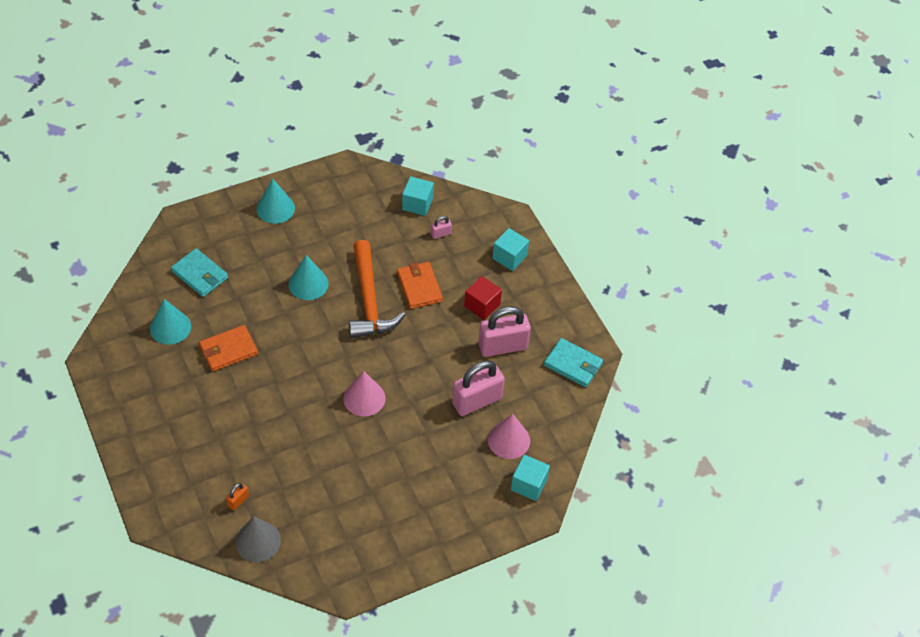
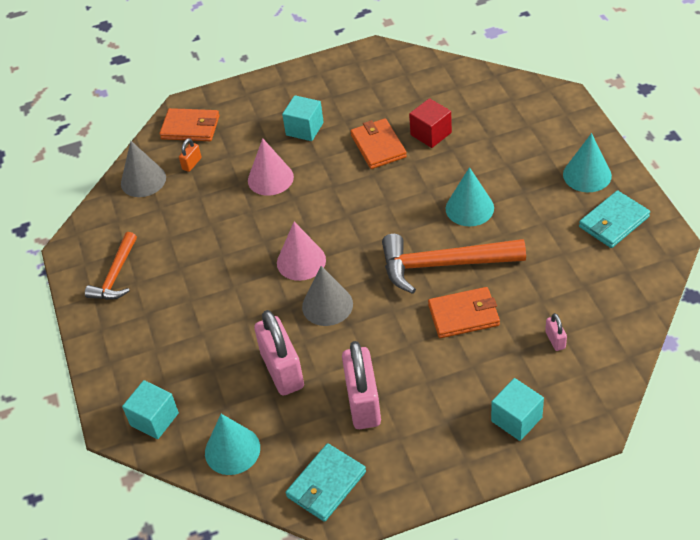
camera: 105 degrees right, 5 degrees down
(170, 327) = (411, 101): turquoise cone -> turquoise cone (232, 450)
(185, 510) = (190, 127): none -> orange wallet
(200, 274) = (483, 118): turquoise wallet -> turquoise wallet (613, 222)
(238, 501) = (192, 164): orange padlock -> orange padlock turned 75 degrees clockwise
(380, 543) = (115, 276): none -> orange hammer
(411, 376) = (327, 305): none -> grey cone
(417, 204) = (608, 315): turquoise cube -> turquoise cube (304, 129)
(482, 305) = (432, 382): red cube -> red cube (431, 134)
(508, 440) = (220, 401): pink cone -> pink cone (270, 178)

